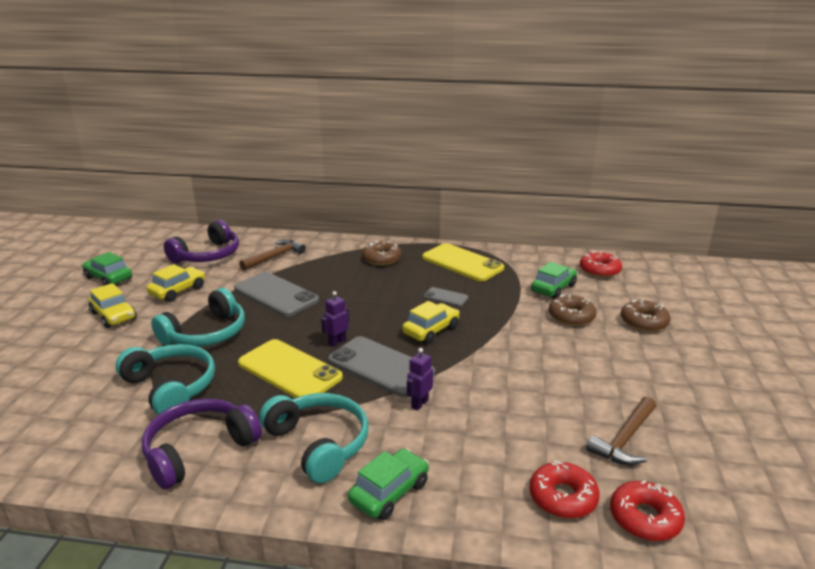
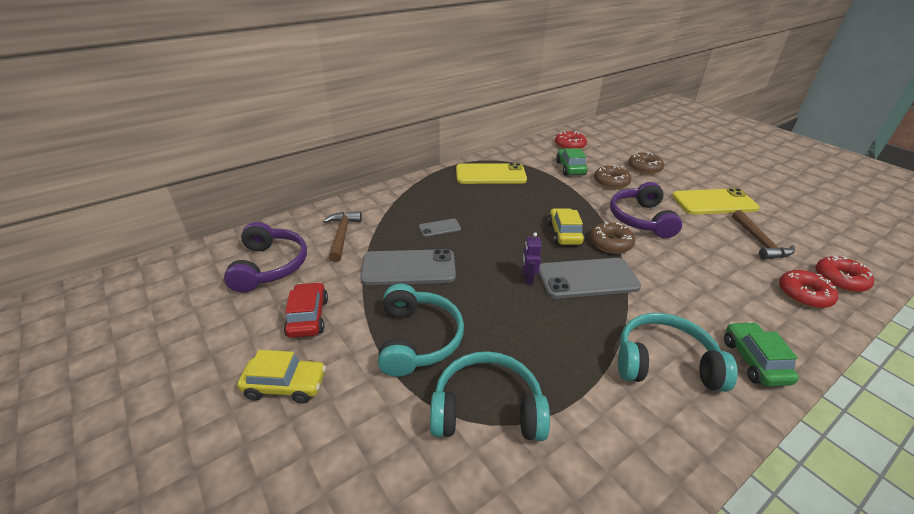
camera: 45 degrees left, 10 degrees up
(108, 278) = (193, 351): green car -> none
(178, 291) = (308, 317): yellow car -> red car
(199, 450) = (614, 440): purple headphones -> purple headphones (640, 219)
(289, 370) = (541, 323): yellow phone -> yellow phone (714, 202)
(381, 259) = (432, 196): brown donut -> brown donut (610, 243)
(419, 404) = (654, 289): purple robot -> none
(445, 297) = (527, 204): grey phone -> grey phone (439, 228)

